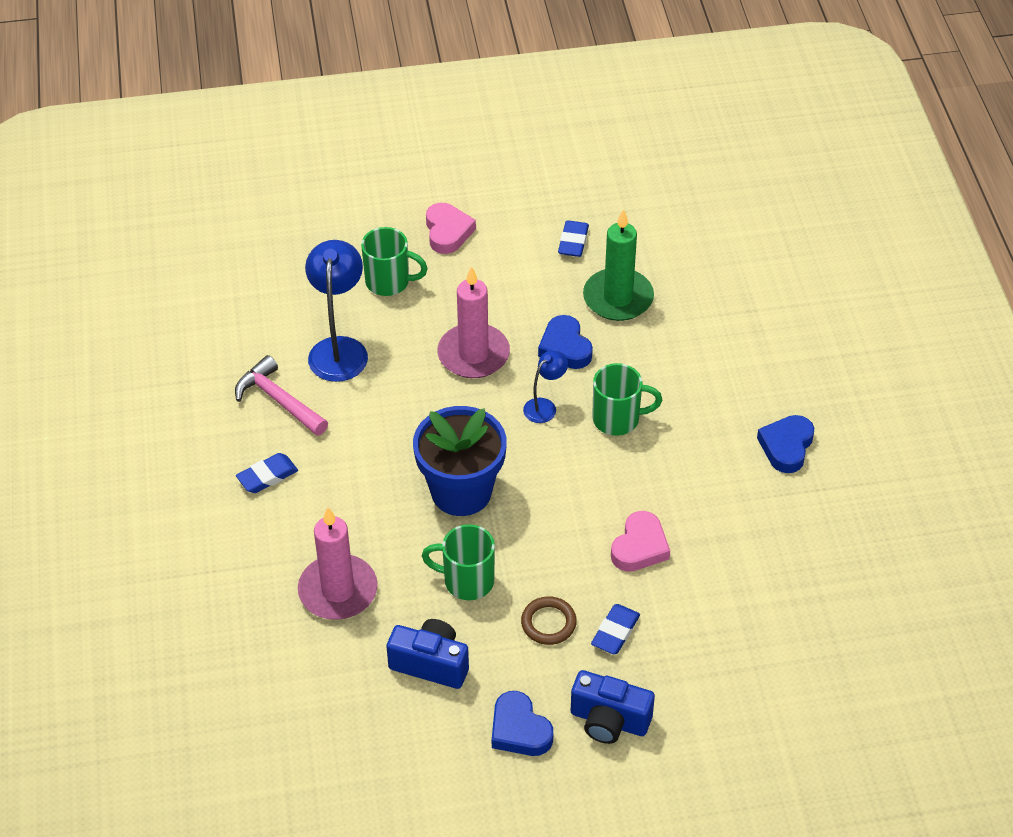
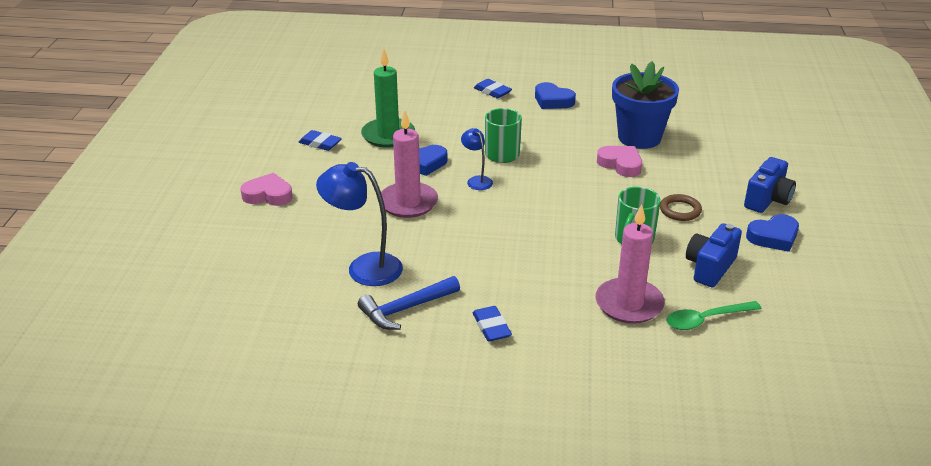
camera: 75 degrees left, 15 degrees down
(279, 400) = (406, 309): pink hammer -> blue hammer
(328, 666) = (705, 320): none -> green spoon
(389, 282) = (303, 231): green mug -> none
(461, 491) = (545, 229): blue flower pot -> blue flower pot (639, 137)
(615, 632) = (692, 185): blue eraser -> blue eraser (492, 91)

